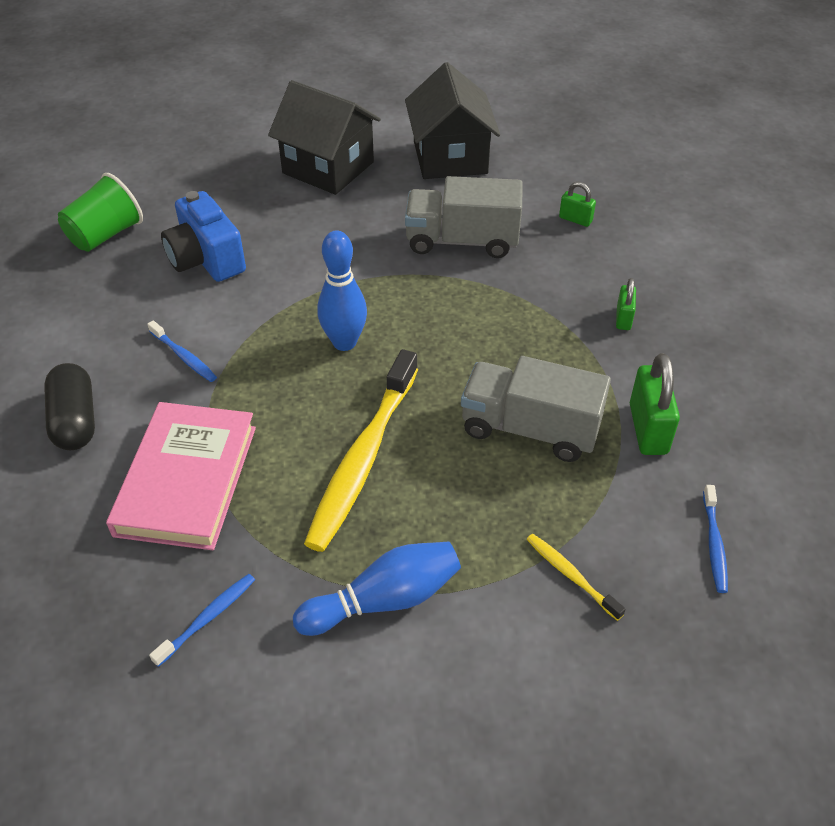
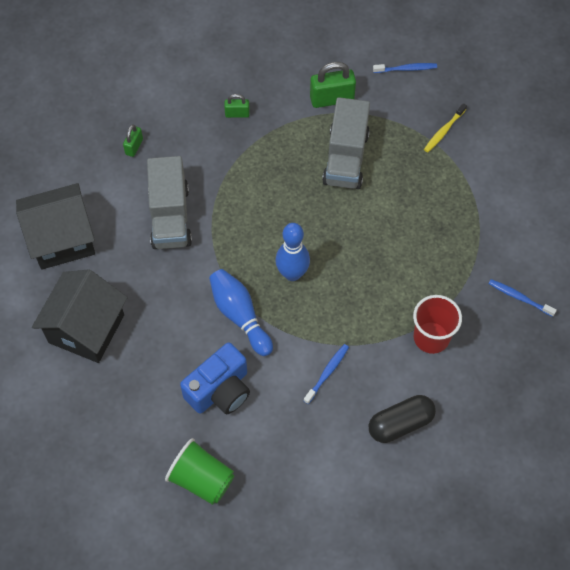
camera: 100 degrees left, 15 degrees up
(187, 480) = (431, 337): pink book -> red cup
(363, 459) = (390, 243): yellow toothbrush -> none
(384, 600) = (483, 215): blue bowling pin -> blue bowling pin (240, 316)

